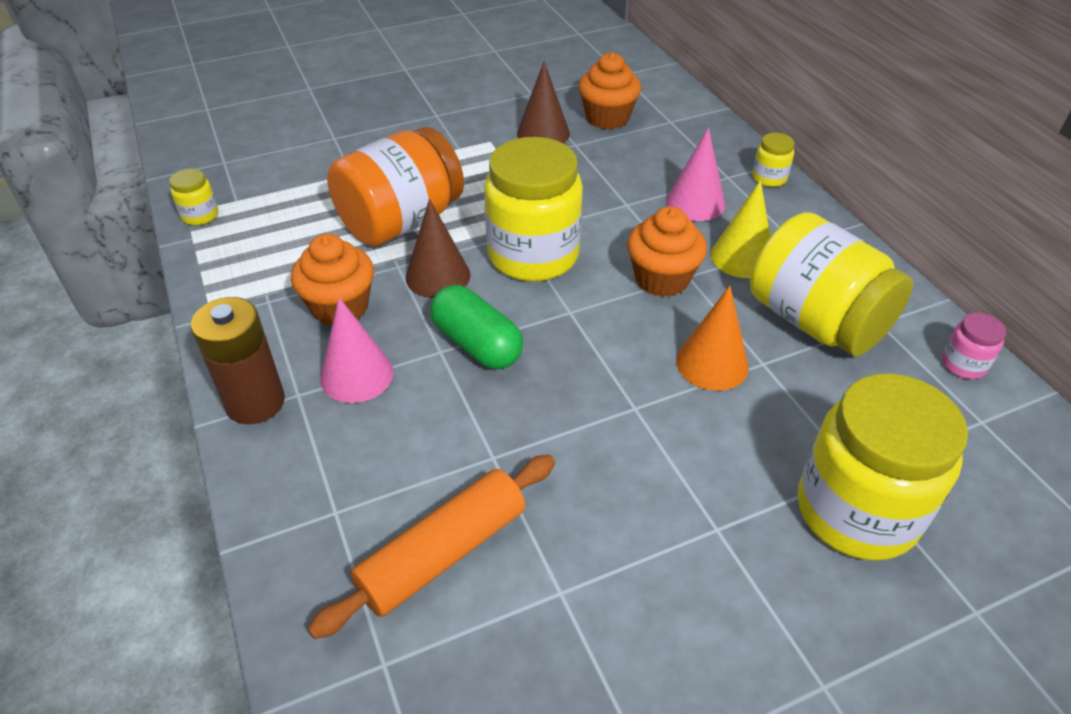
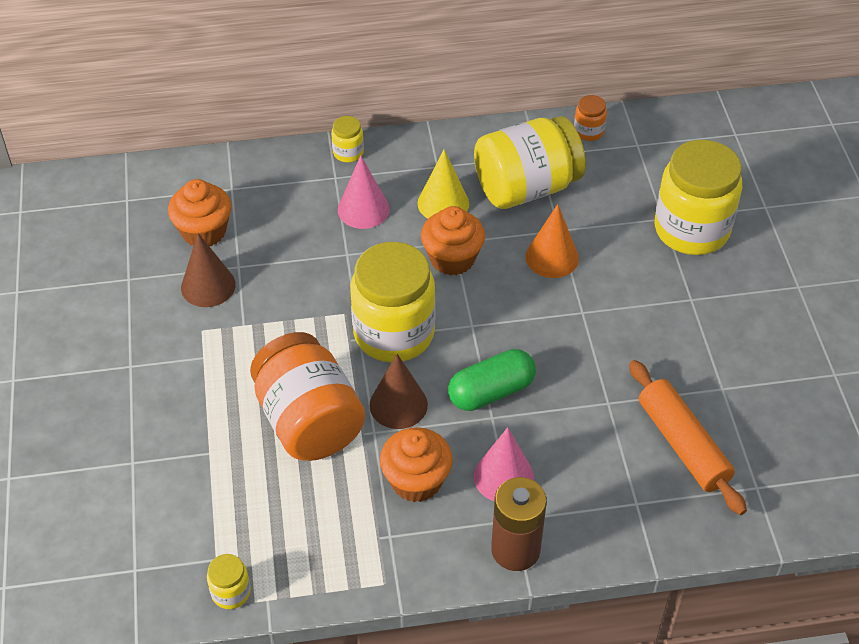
camera: 75 degrees left, 5 degrees up
(963, 364) = (588, 131): pink jar -> orange jar

